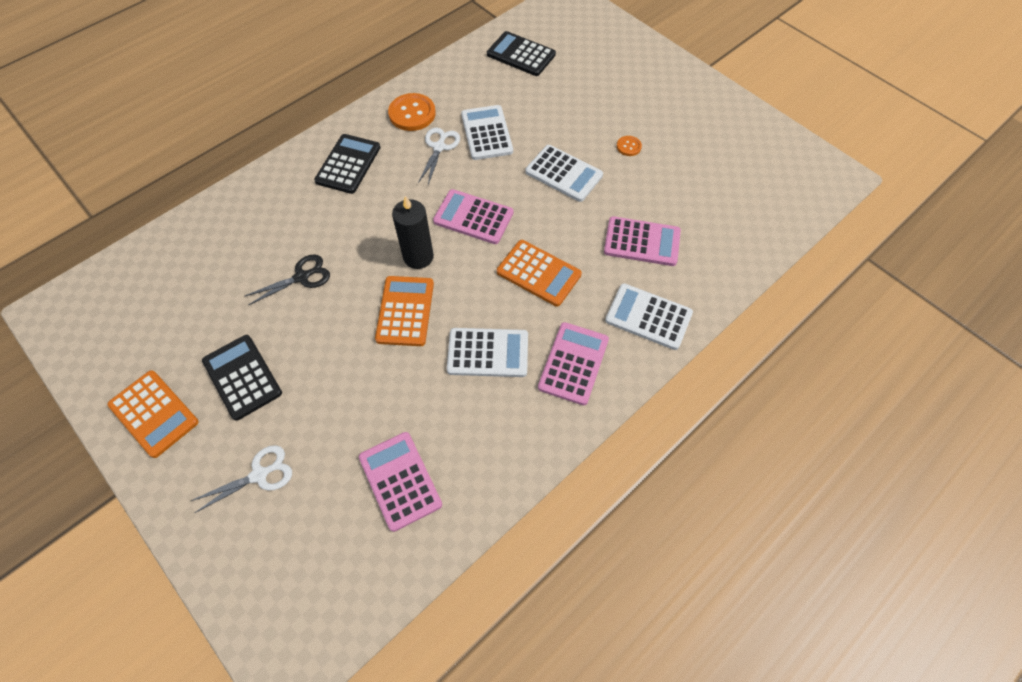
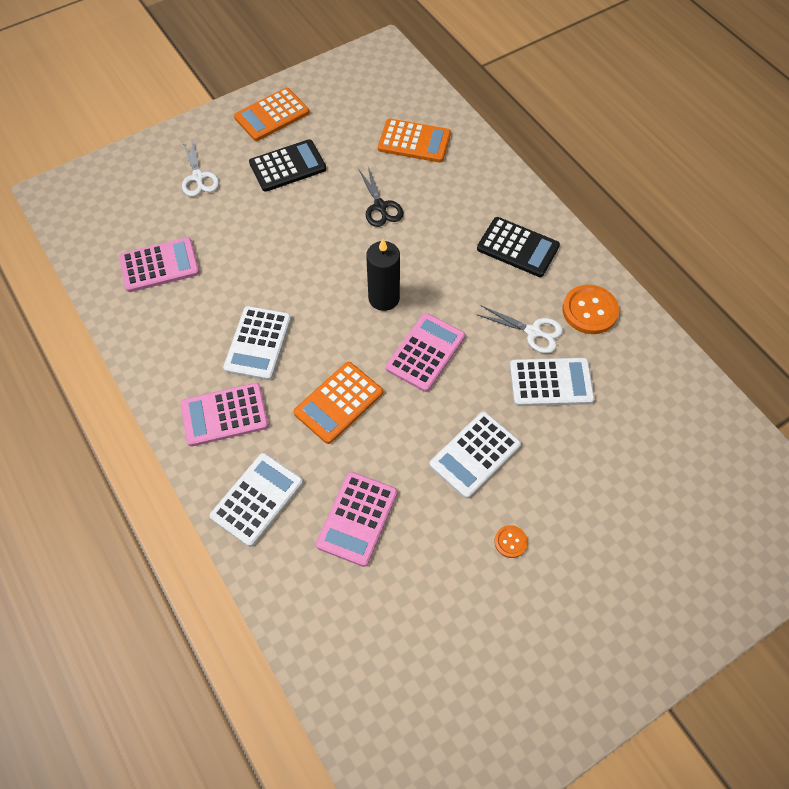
camera: 100 degrees right, 0 degrees up
(405, 311) = (322, 282): orange calculator -> orange calculator (414, 141)
(521, 54) = (694, 443): black calculator -> none
(573, 363) = (224, 415): pink calculator -> pink calculator turned 135 degrees clockwise

